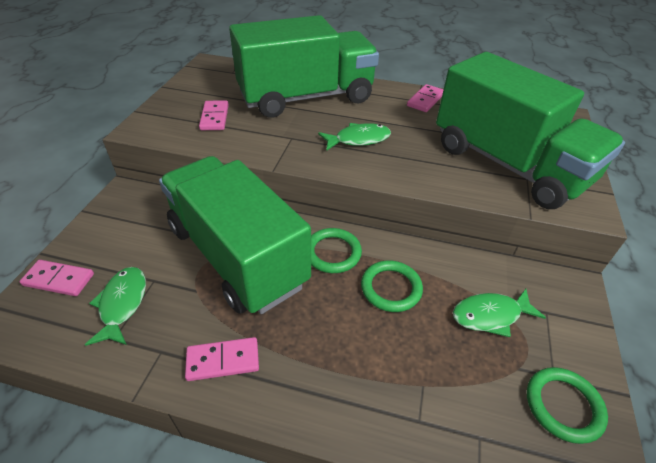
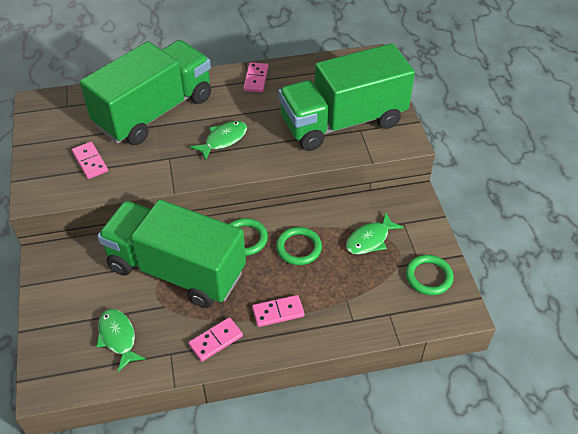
camera: 25 degrees left, 5 degrees up
(59, 279) = (54, 342): pink domino -> pink domino (278, 312)
(508, 164) = (343, 122): green truck -> green truck turned 135 degrees clockwise

